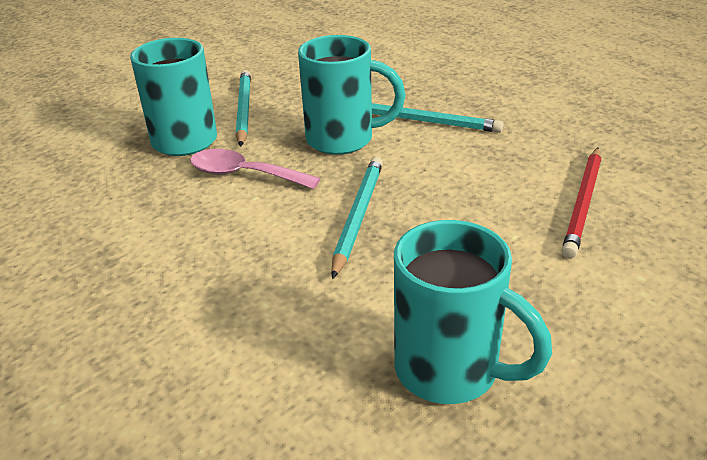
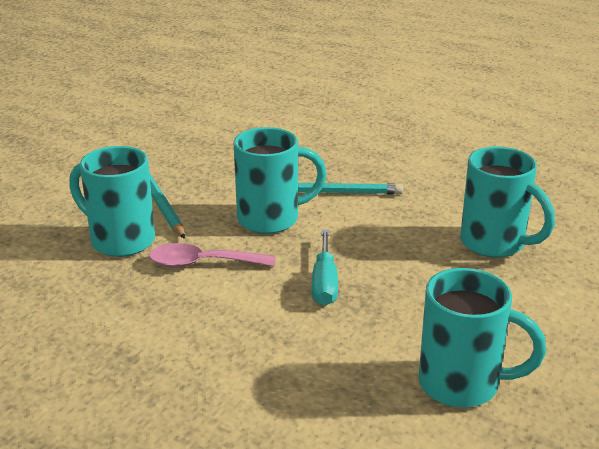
camera: 20 degrees left, 5 degrees down
(357, 216) = (324, 283): turquoise pencil -> turquoise screwdriver
(583, 203) = (495, 244): red pencil -> turquoise mug

